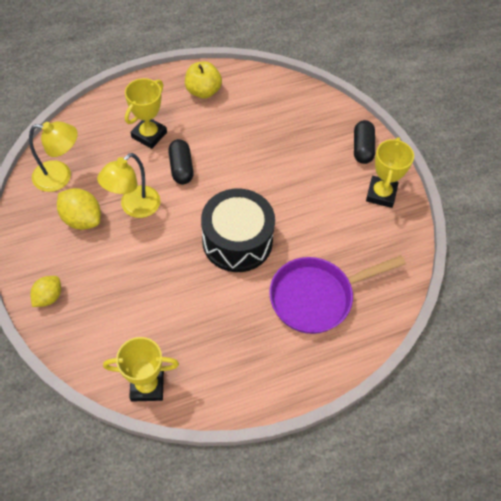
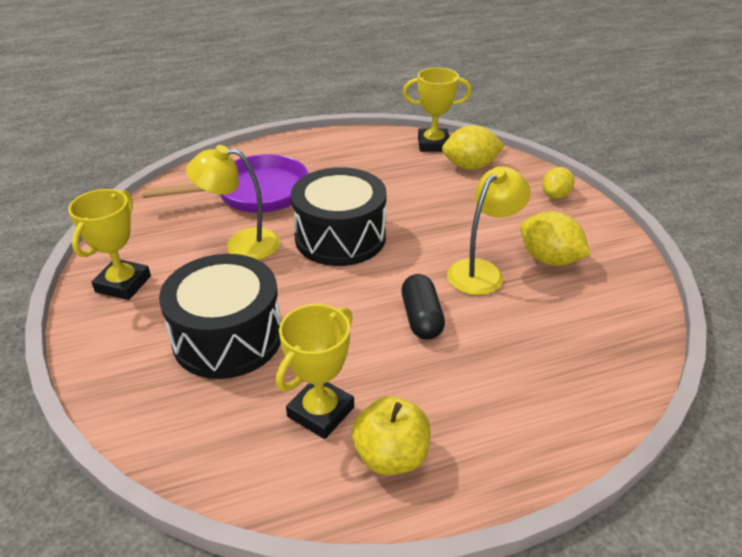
camera: 175 degrees left, 20 degrees down
(60, 176) = (605, 307): yellow lamp -> yellow lamp (241, 244)
(116, 343) = (470, 166): none -> yellow lemon
(149, 135) = (484, 368): yellow trophy -> yellow trophy (320, 412)
(299, 154) = (228, 337): none -> black drum
(362, 148) = (116, 346): black capsule -> none

